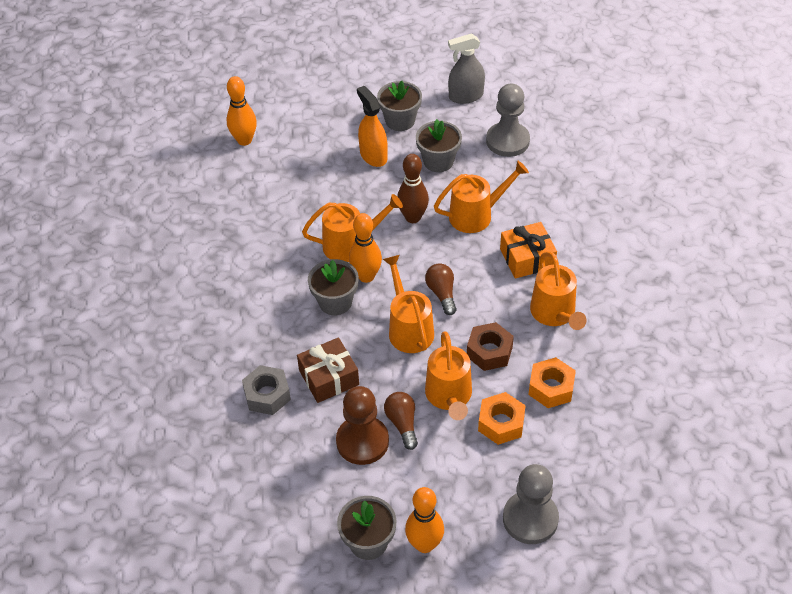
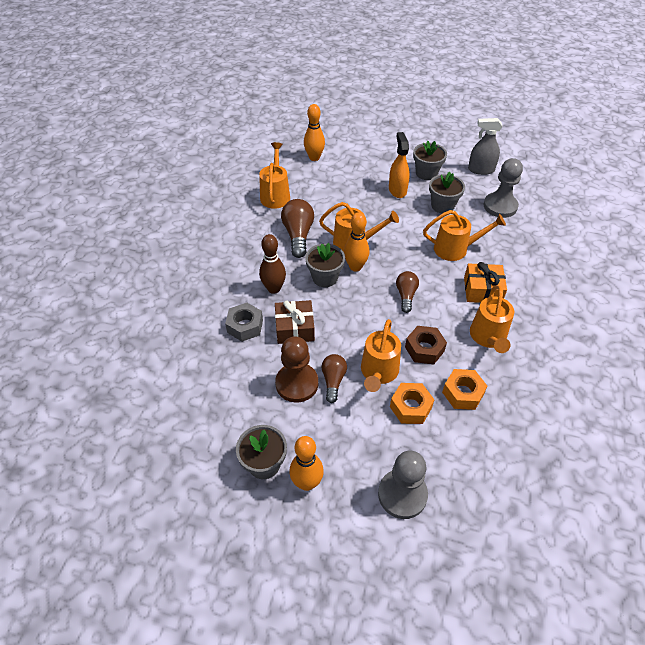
camera: 20 degrees right, 0 degrees up
(275, 256) = (298, 235): none -> brown light bulb
(408, 328) = (370, 312): orange watering can -> orange watering can (275, 195)
(413, 217) = (407, 237): brown bowling pin -> brown bowling pin (274, 288)

